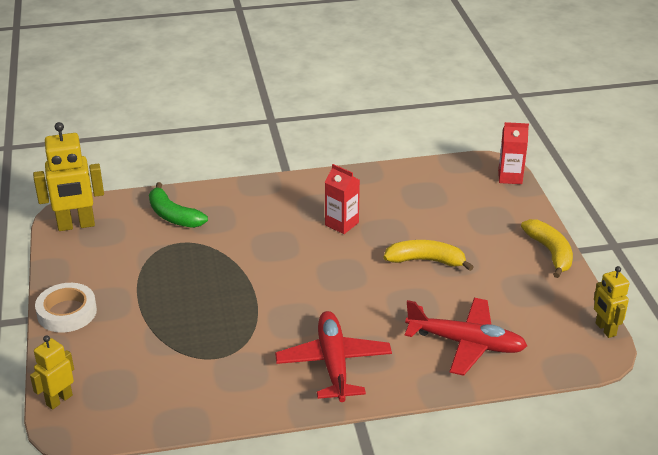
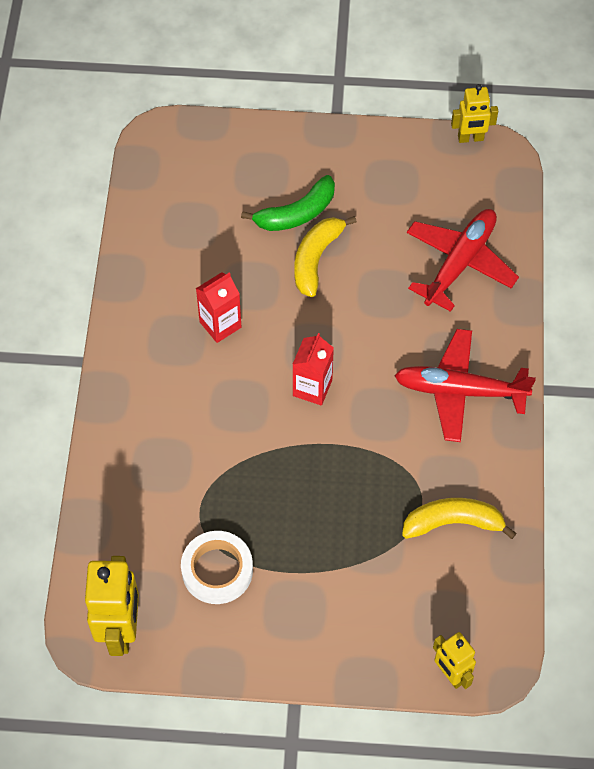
camera: 75 degrees left, 25 degrees up
(67, 312) = (300, 655): white tape -> white tape (217, 570)
(173, 216) = (140, 509): green banana -> green banana (296, 213)
(510, 177) = (186, 128): red carton -> red carton (312, 388)
(550, 252) = (337, 140): yellow banana -> yellow banana (453, 522)

